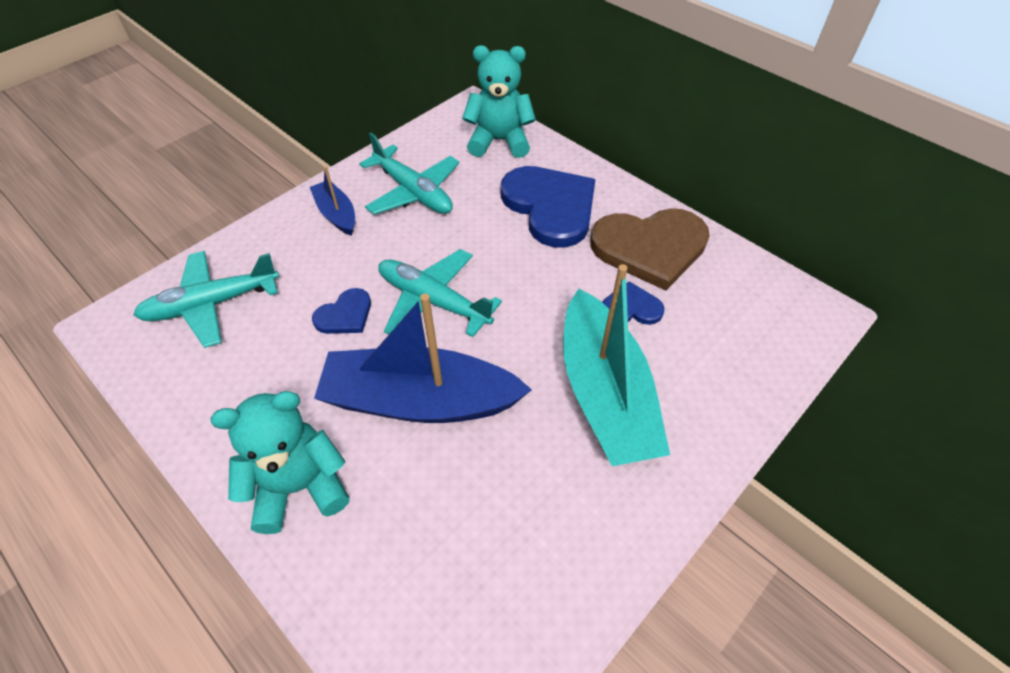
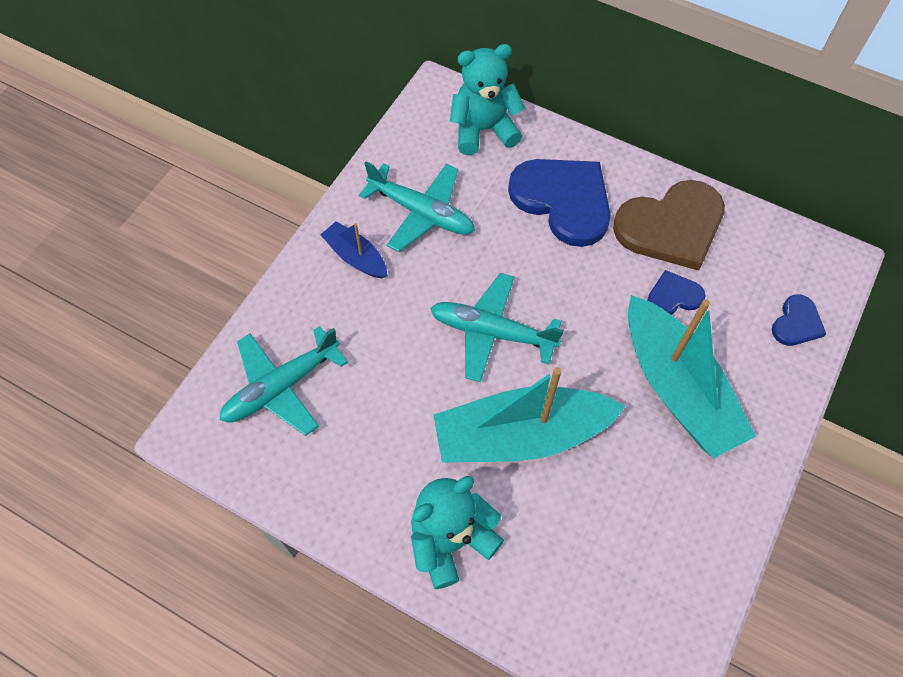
camera: 15 degrees left, 10 degrees up
(345, 315) = (415, 367): blue heart -> blue heart (796, 323)
(420, 400) = (521, 435): blue boat -> turquoise boat

